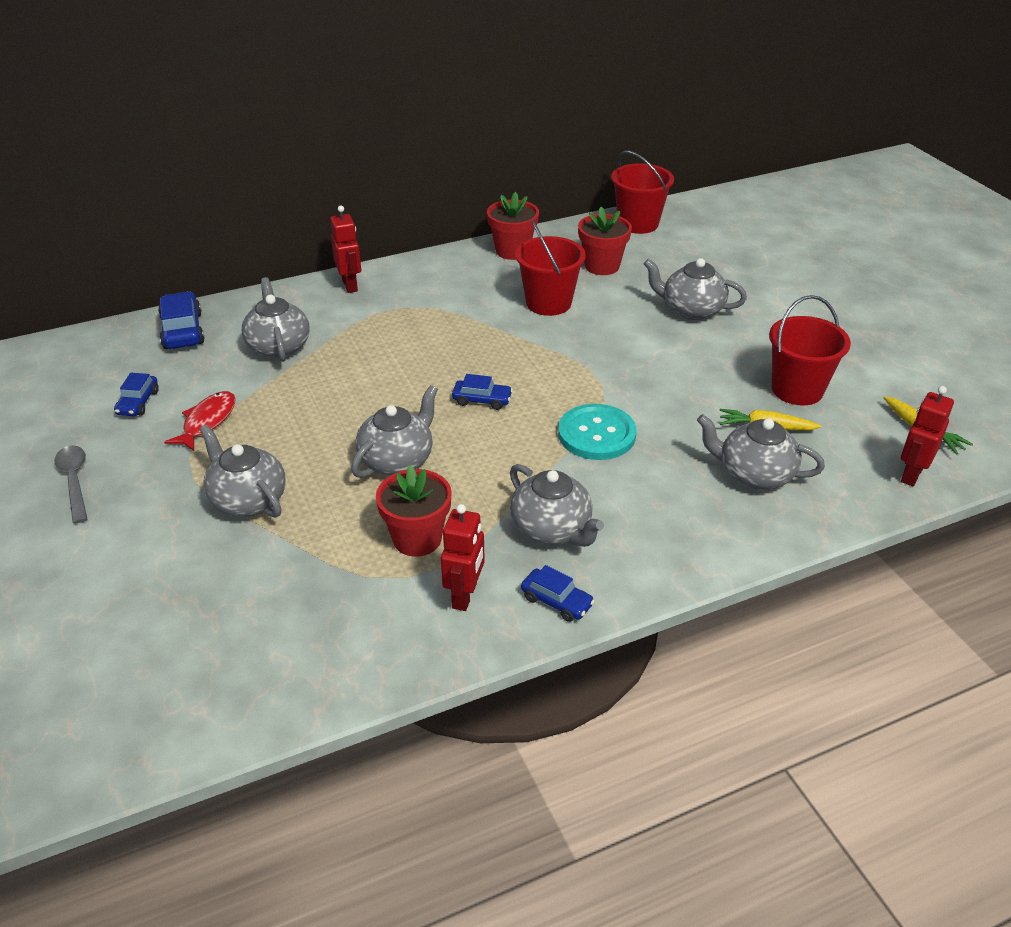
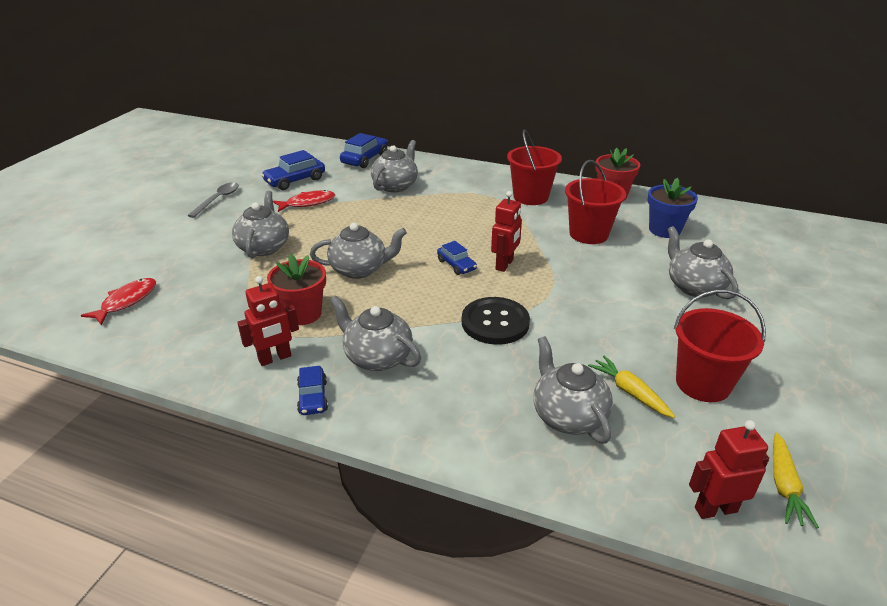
camera: 45 degrees right, 5 degrees down
(138, 402) = (295, 180): blue car -> blue car, size x1.60
(192, 661) = (126, 301): none -> red fish
(350, 285) = (481, 173): red robot -> red robot (504, 264)
(552, 529) = (377, 357): grey teapot -> grey teapot turned 120 degrees clockwise
(596, 434) = (495, 322): turquoise button -> black button
(602, 266) = (664, 230): red flower pot -> blue flower pot
(638, 223) = (737, 217): red bucket -> red bucket (530, 197)

